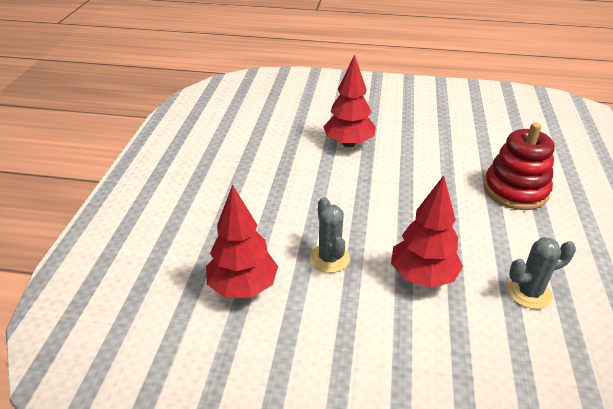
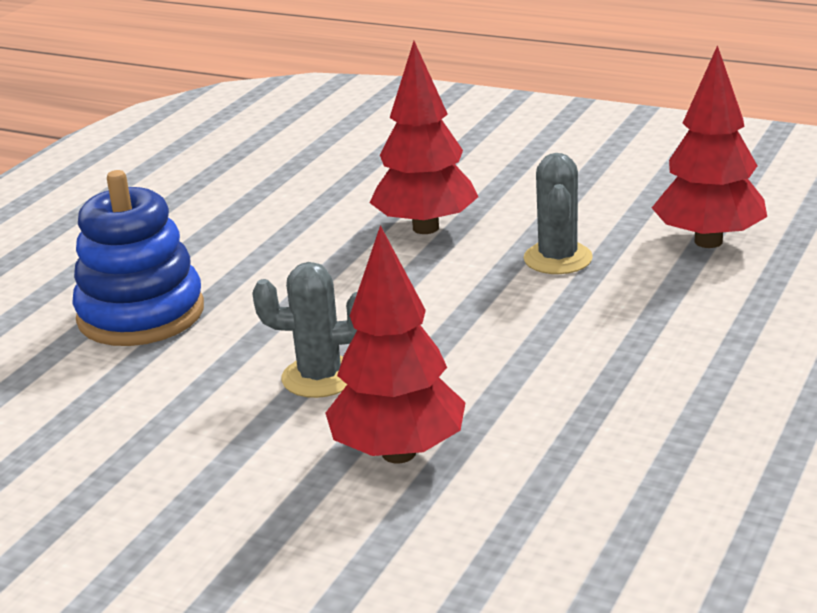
camera: 160 degrees left, 10 degrees down
(515, 190) = (141, 314): red stacking toy -> blue stacking toy
(529, 292) = (293, 202): grey cactus -> grey cactus (320, 377)

